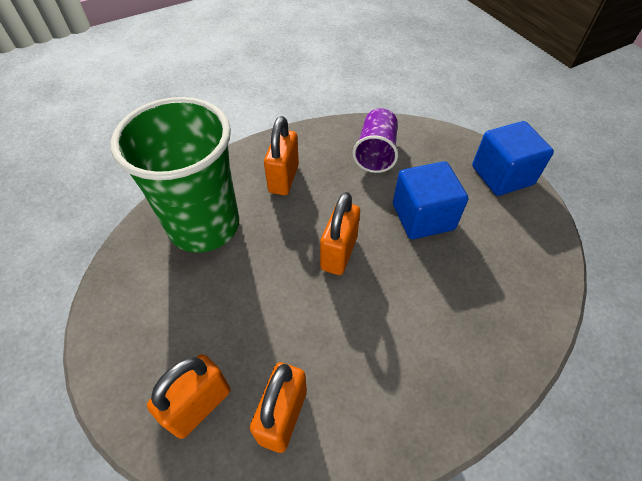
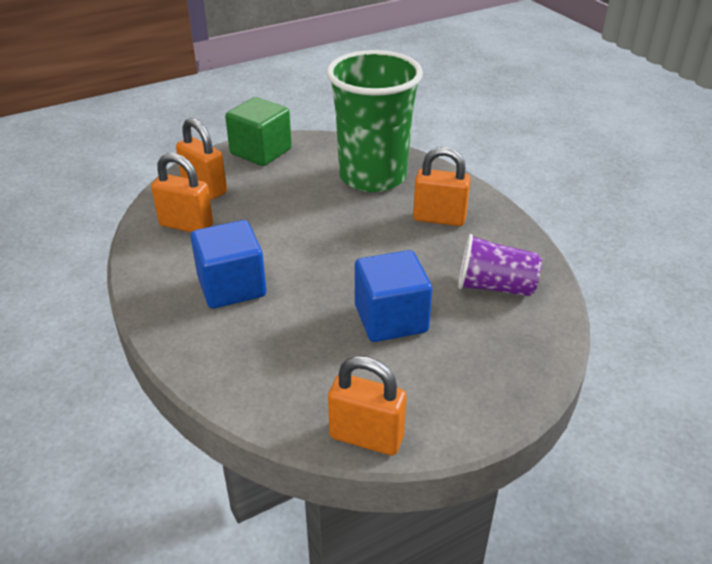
camera: 90 degrees right, 15 degrees down
(120, 343) = (261, 152): none -> green cube
(339, 253) = (339, 255): orange padlock -> orange padlock (366, 437)
(502, 175) = (473, 406): blue cube -> blue cube (231, 286)

